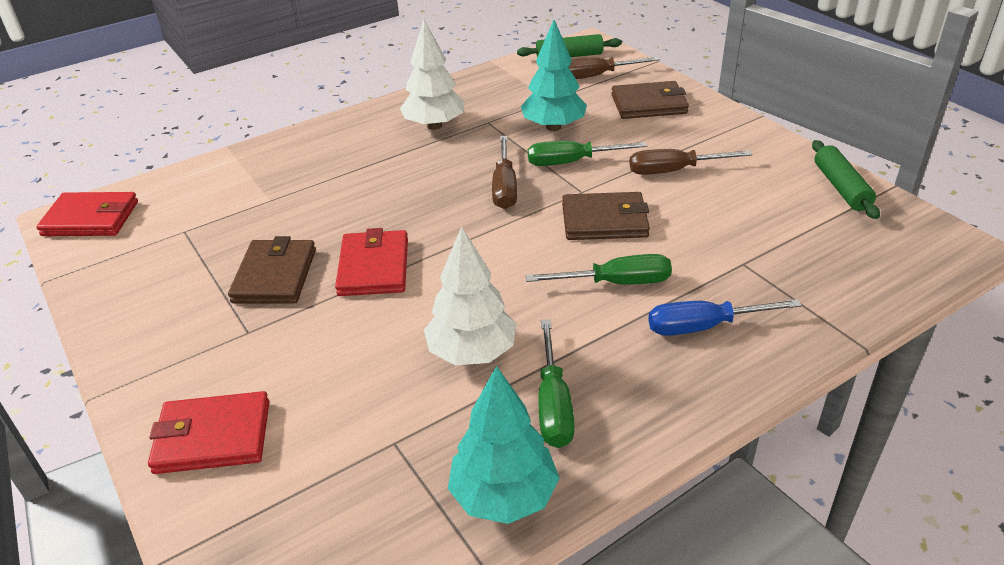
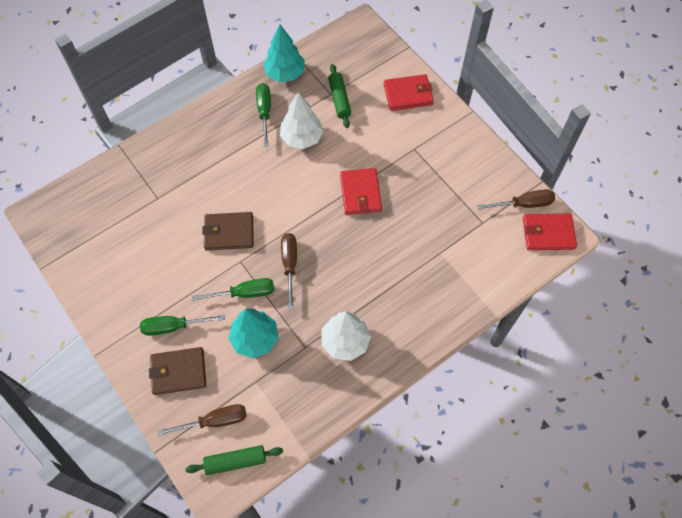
camera: 175 degrees right, 25 degrees up
(275, 276) = (414, 186): brown wallet -> none
(616, 283) = (228, 183): green screwdriver -> green screwdriver (173, 327)
(674, 171) = (177, 283): brown screwdriver -> brown screwdriver (524, 204)
(704, 326) = (189, 154): blue screwdriver -> none
(841, 187) = (76, 265): green rolling pin -> green rolling pin (339, 99)

